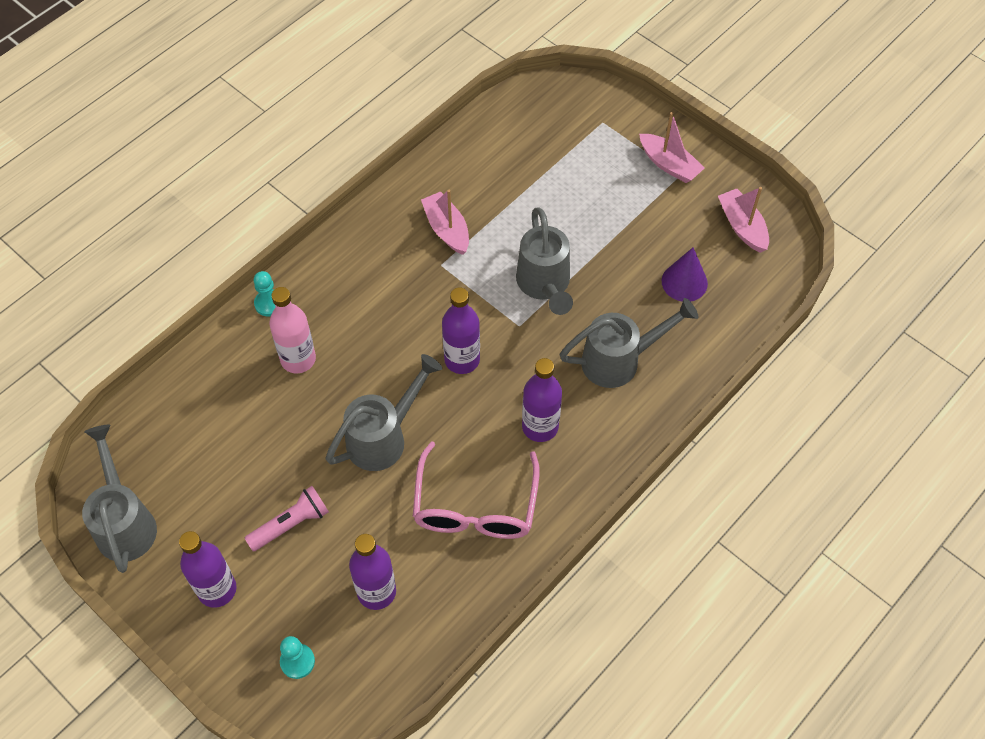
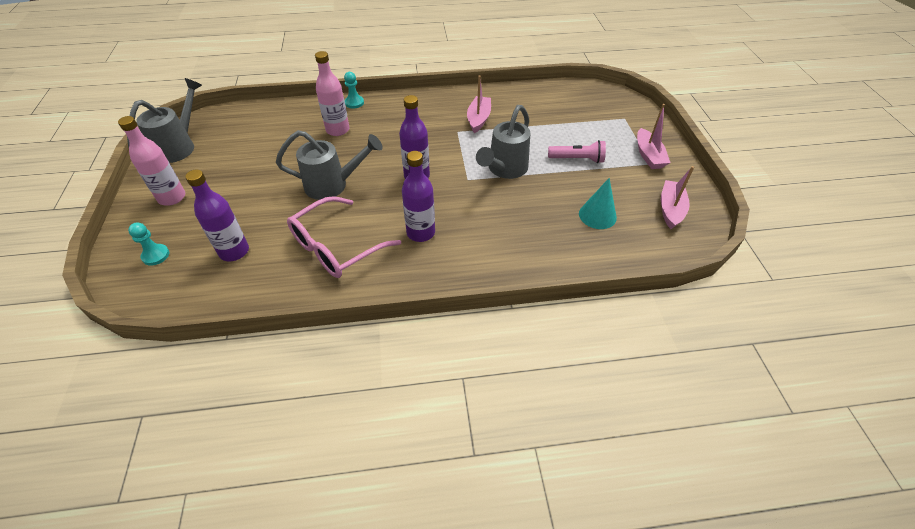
camera: 40 degrees right, 10 degrees down
(217, 589) = (172, 197): purple bottle -> pink bottle
(291, 524) = (240, 193): pink flashlight -> pink flashlight (577, 159)
(620, 360) = (509, 230): grey watering can -> none
(684, 282) = (597, 215): purple cone -> turquoise cone

